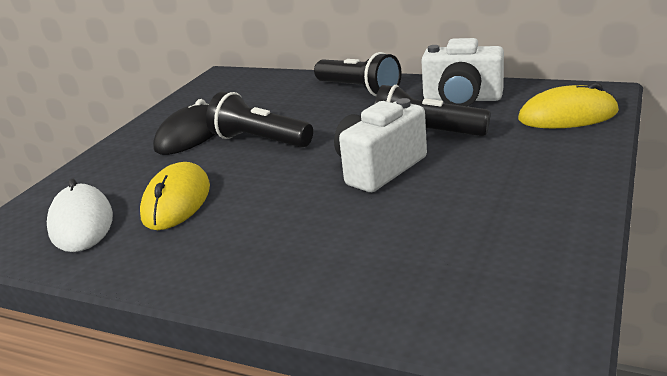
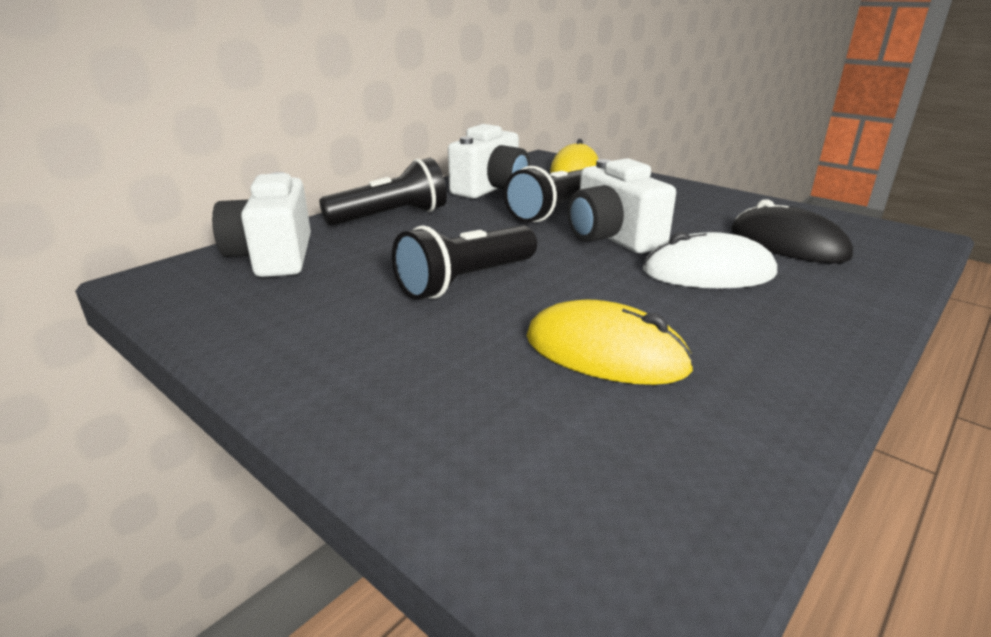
camera: 75 degrees left, 0 degrees up
(81, 223) = (626, 449): white mouse -> white mouse (708, 272)
(190, 135) = (374, 325): black mouse -> black mouse (787, 244)
(266, 86) = (273, 257): none -> white camera

